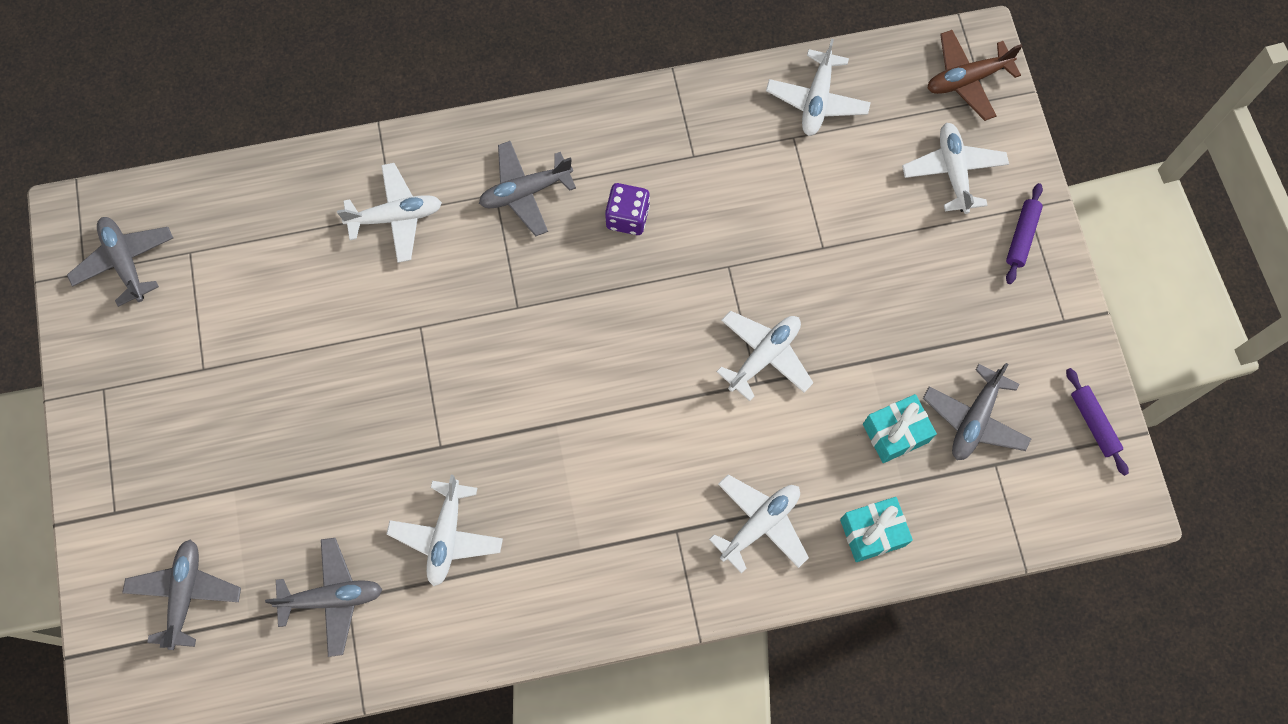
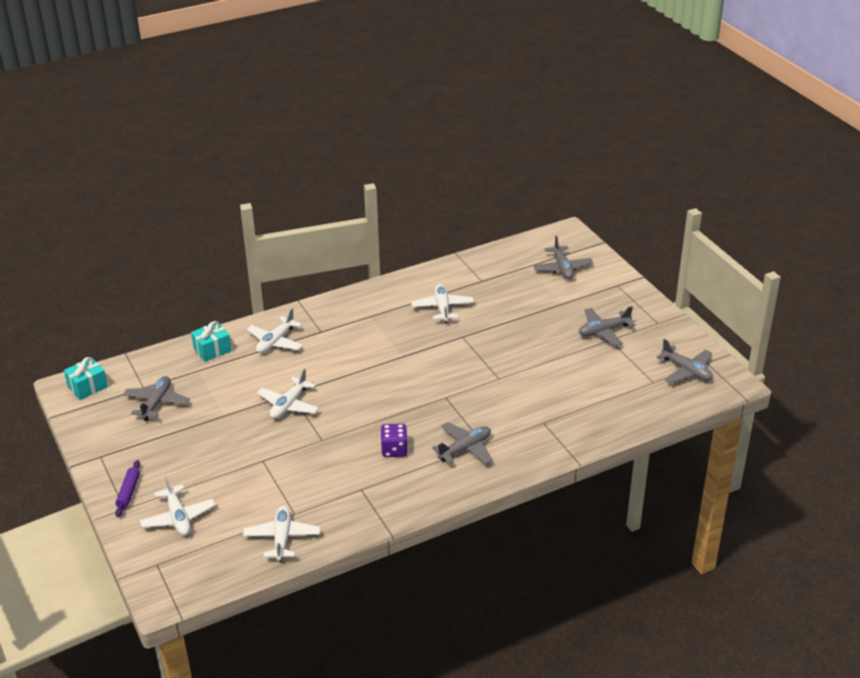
camera: 165 degrees right, 35 degrees down
(332, 598) = (489, 279): grey plane -> grey plane (603, 331)
(396, 217) = (540, 421): white plane -> none
(895, 433) = (204, 388): turquoise gift -> turquoise gift (87, 387)
(967, 79) = (171, 574): brown plane -> none
(1093, 423) = (83, 415): purple rolling pin -> none

